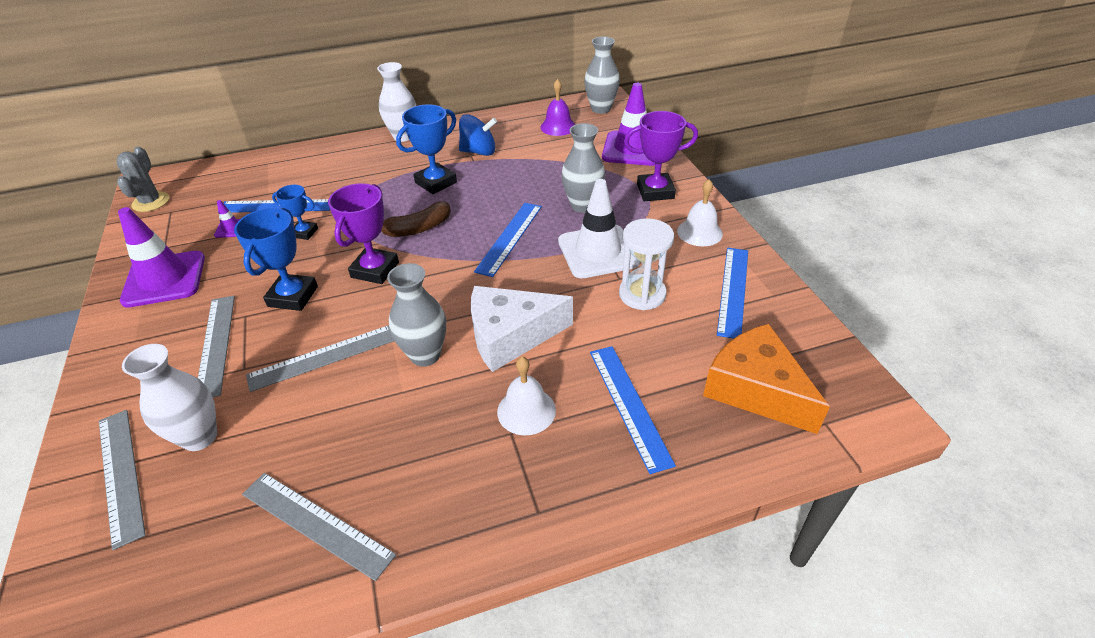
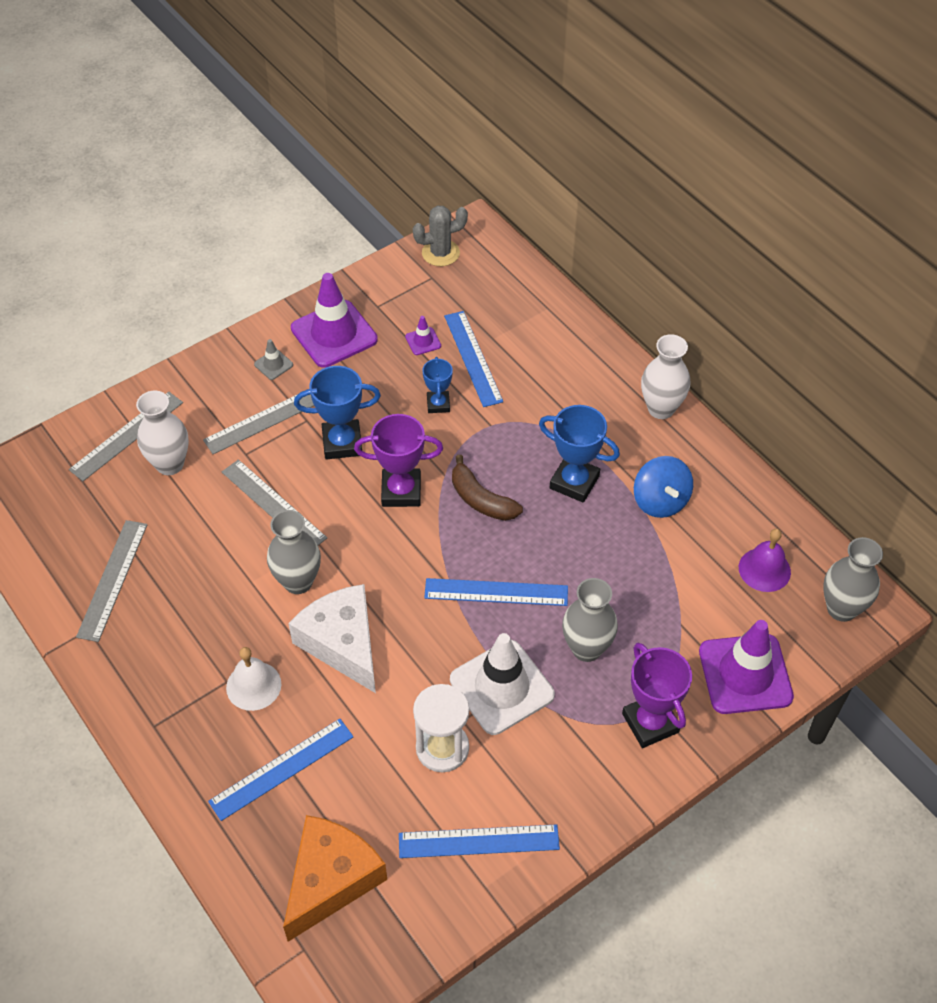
camera: 70 degrees right, 10 degrees up
(155, 327) = (273, 364): none -> grey traffic cone
(699, 232) = (579, 789): white bell -> none

